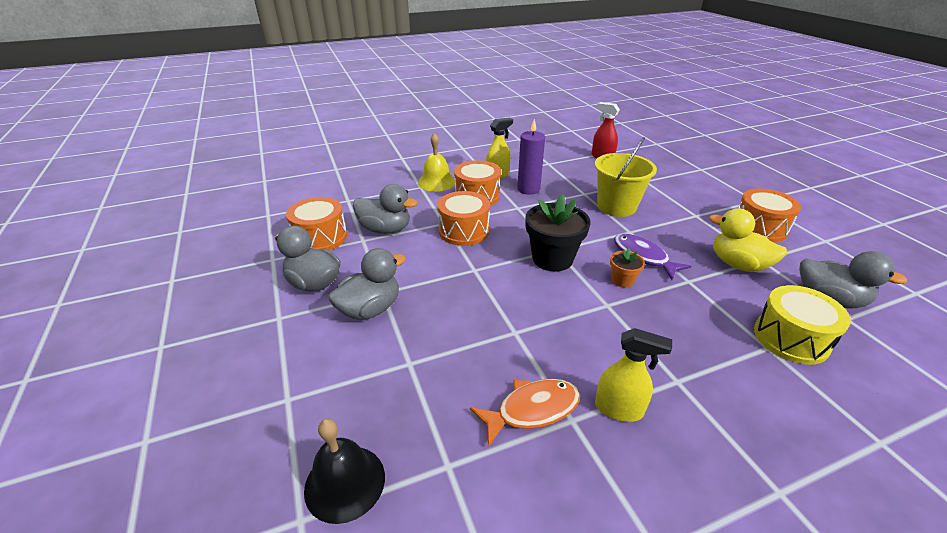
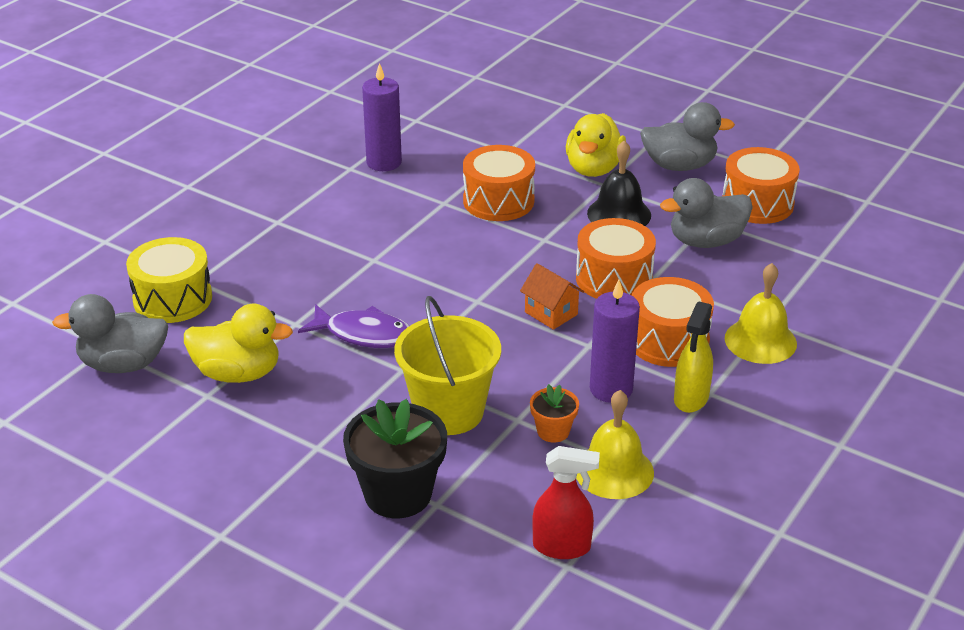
camera: 145 degrees right, 0 degrees up
(345, 482) = (470, 93): black bell -> black bell (619, 214)
(370, 309) = (594, 169): grey duck -> yellow duck
(520, 227) = (551, 313): none -> orange house
(532, 410) = (384, 162): orange fish -> purple candle
(552, 259) = (471, 286): black flower pot -> black flower pot (398, 494)
(559, 167) = (614, 471): none -> yellow bell
(619, 409) = (318, 186): yellow spray bottle -> none
(622, 280) = (372, 293): orange flower pot -> orange flower pot (553, 431)
(759, 228) = (211, 461): orange drum -> orange drum (498, 201)

